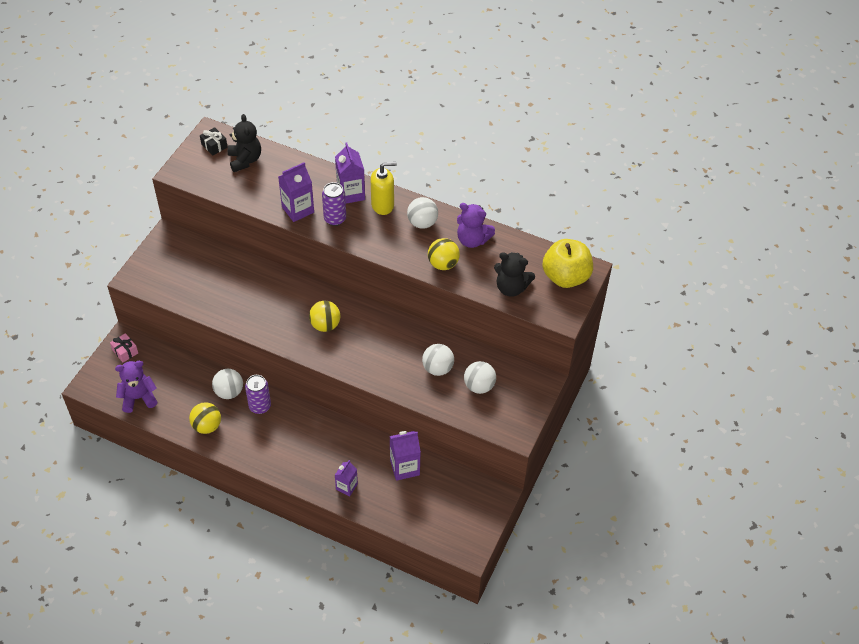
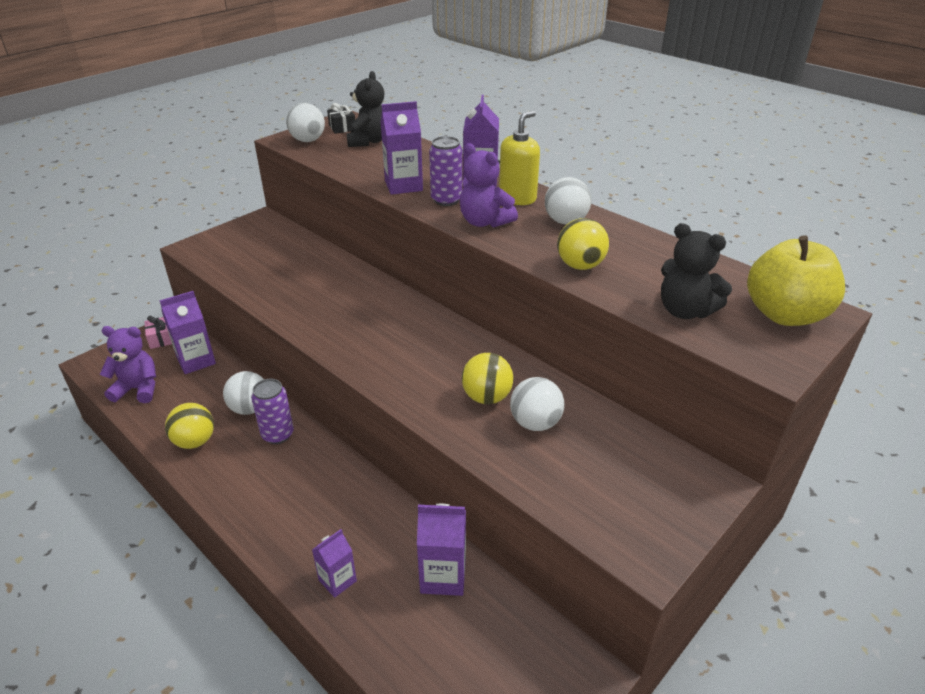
camera: 20 degrees right, 15 degrees down
(165, 364) = (196, 361): none -> purple carton
(325, 325) = (393, 336): yellow ball -> yellow ball (487, 397)
(383, 205) = (517, 198): yellow soap dispenser -> yellow soap dispenser turned 60 degrees counterclockwise
(472, 240) = (635, 249): purple teddy bear -> purple teddy bear (484, 222)
(479, 386) = (596, 464): white ball -> white ball (308, 140)

